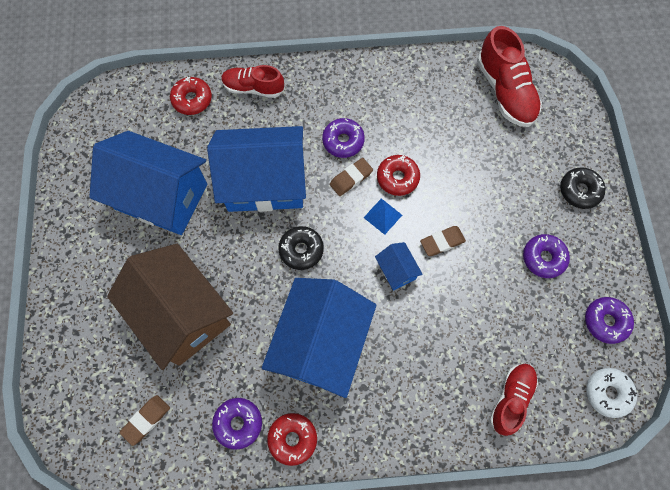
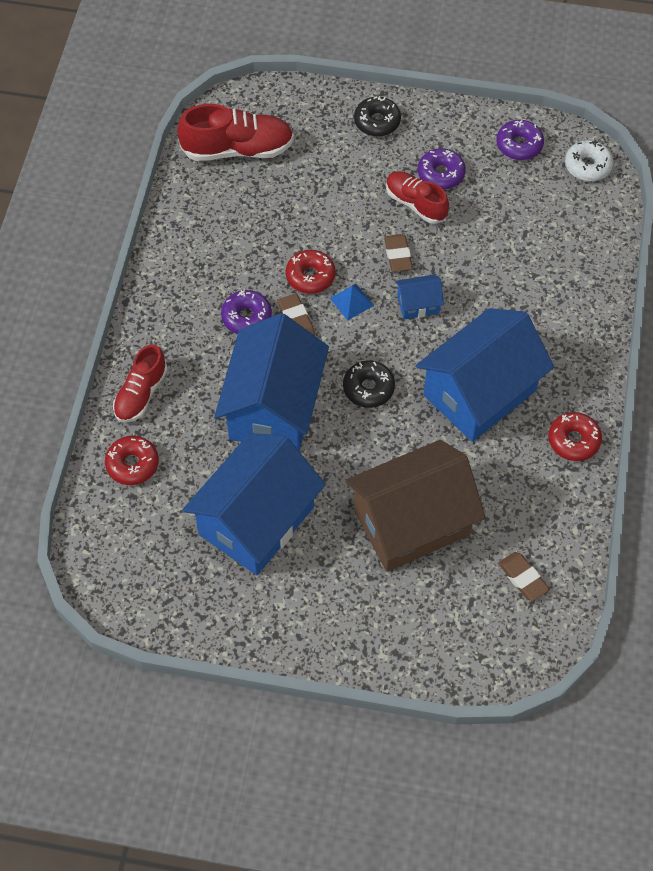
camera: 75 degrees left, 10 degrees down
(238, 423) = (546, 488): purple donut -> none
(320, 343) = (480, 393): blue house -> blue house turned 75 degrees counterclockwise
(511, 399) = (575, 243): red shoe -> red shoe (415, 204)

